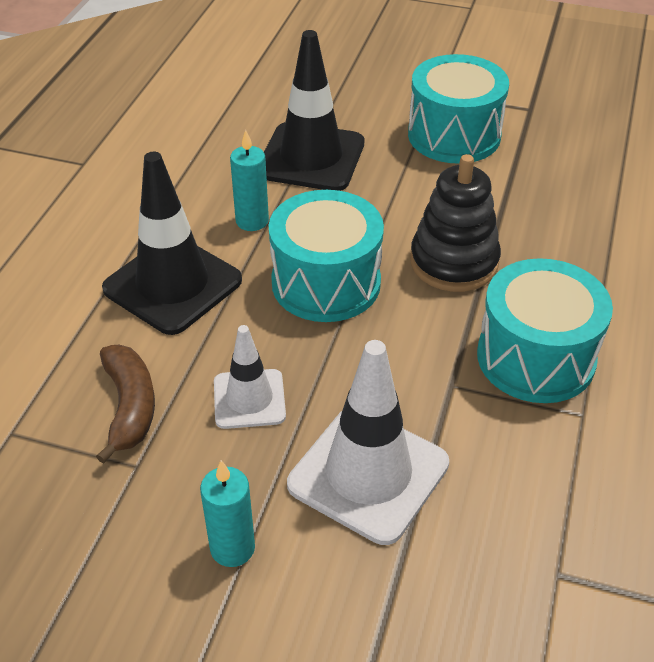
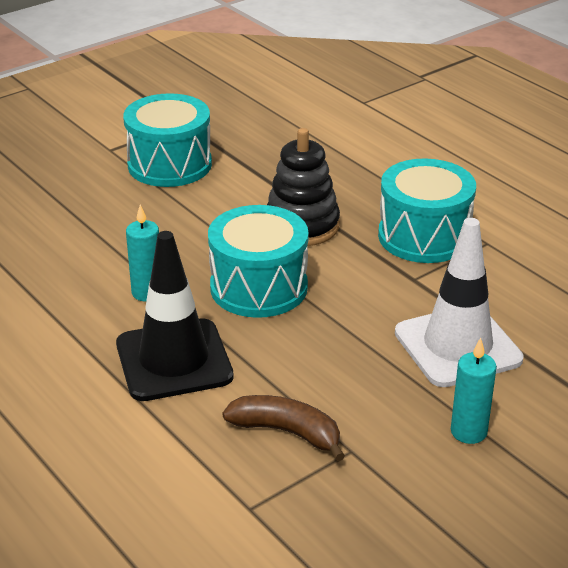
camera: 55 degrees left, 10 degrees down
(249, 399) = (339, 370): white traffic cone -> none
(311, 157) = (108, 234): black traffic cone -> none

